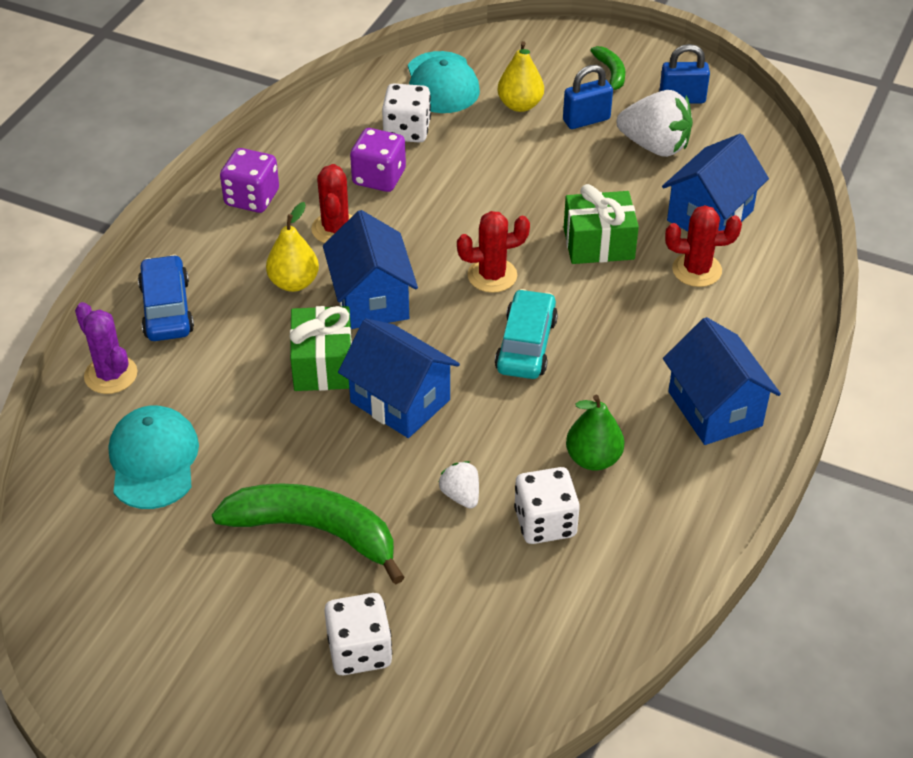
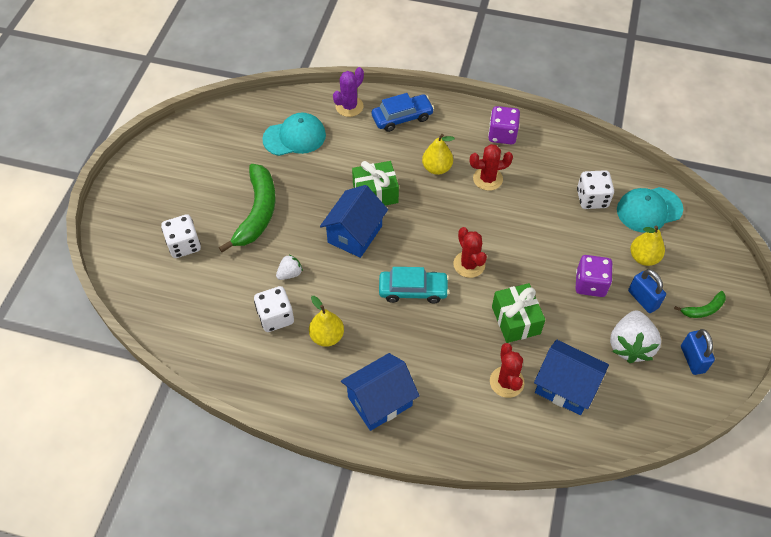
camera: 80 degrees right, 10 degrees up
(371, 299) = (432, 207): blue house -> none
(379, 177) = (541, 192): purple dice -> purple dice (590, 284)
(593, 459) = (327, 336): green pear -> yellow pear

